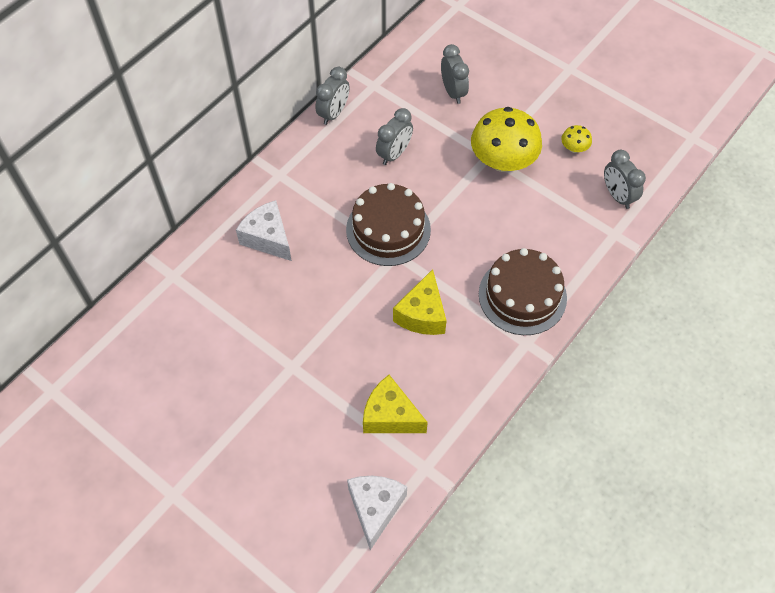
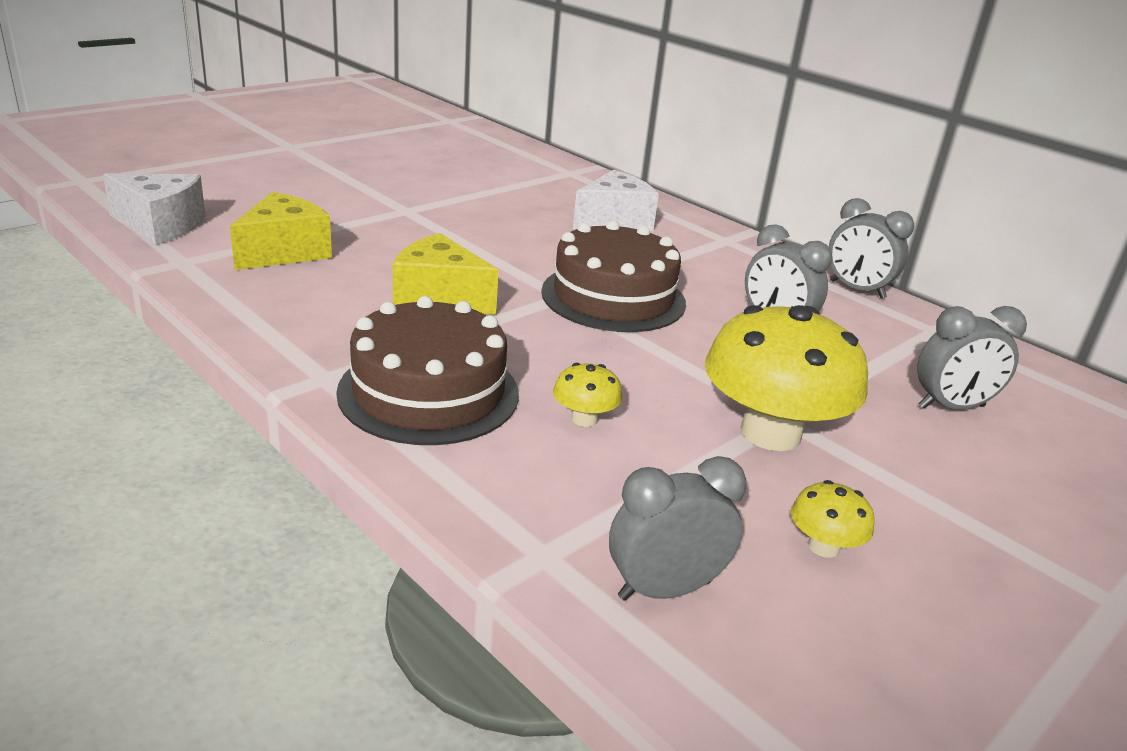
camera: 95 degrees right, 30 degrees down
(519, 230) = (584, 419): none -> yellow mushroom

